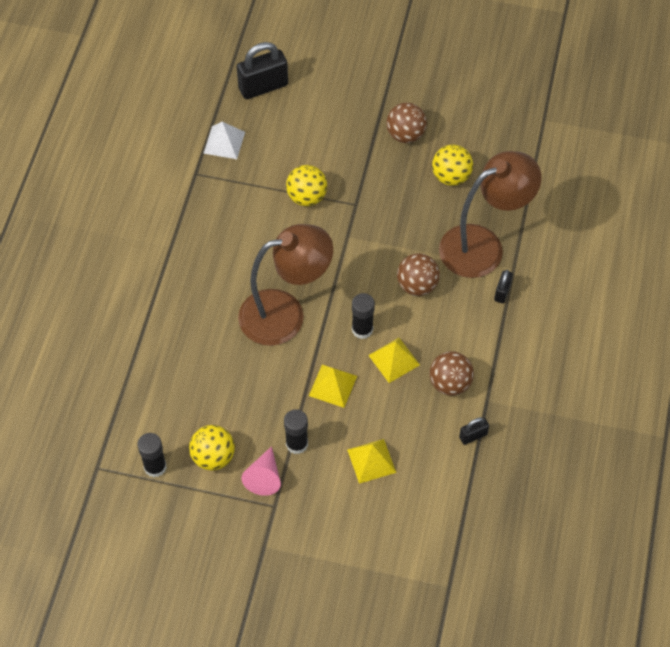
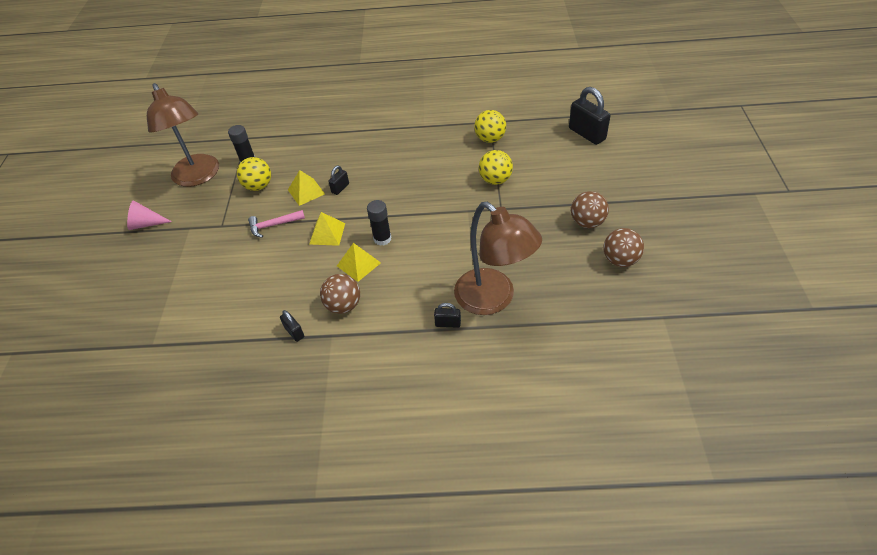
camera: 80 degrees right, 10 degrees down
(224, 142) = (524, 128): white pyramid -> none
(256, 361) = (340, 188): none -> black padlock
(264, 477) = (244, 215): pink cone -> pink cone (146, 224)
(285, 314) = (384, 193): brown lamp -> brown lamp (199, 177)
(297, 444) = (274, 225): black glue stick -> pink hammer
(371, 461) = (263, 271): yellow pyramid -> yellow pyramid (306, 191)
(417, 285) = (435, 263): brown ball -> brown ball (620, 260)
(451, 176) = (558, 261): yellow ball -> yellow ball (490, 139)

